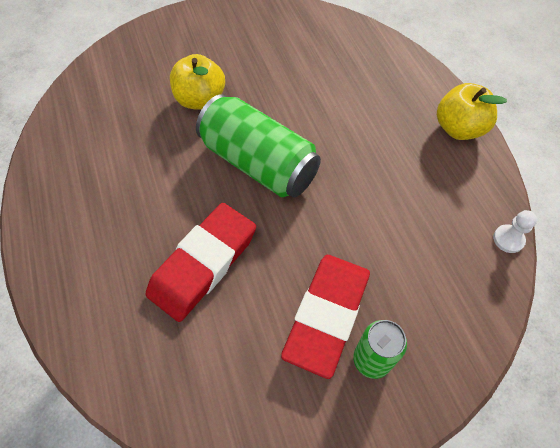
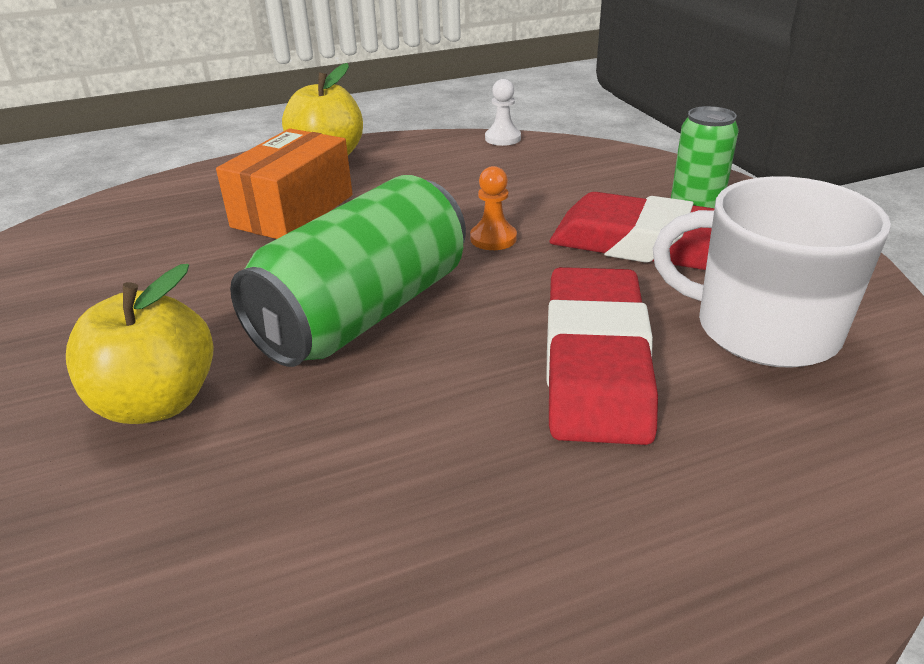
camera: 90 degrees left, 25 degrees down
(203, 264) = (595, 362): red eraser -> red eraser turned 60 degrees clockwise
(222, 360) = (763, 328): none -> white mug
(335, 224) = (493, 238): none -> orange pawn
(372, 120) = (293, 211): none -> orange box

